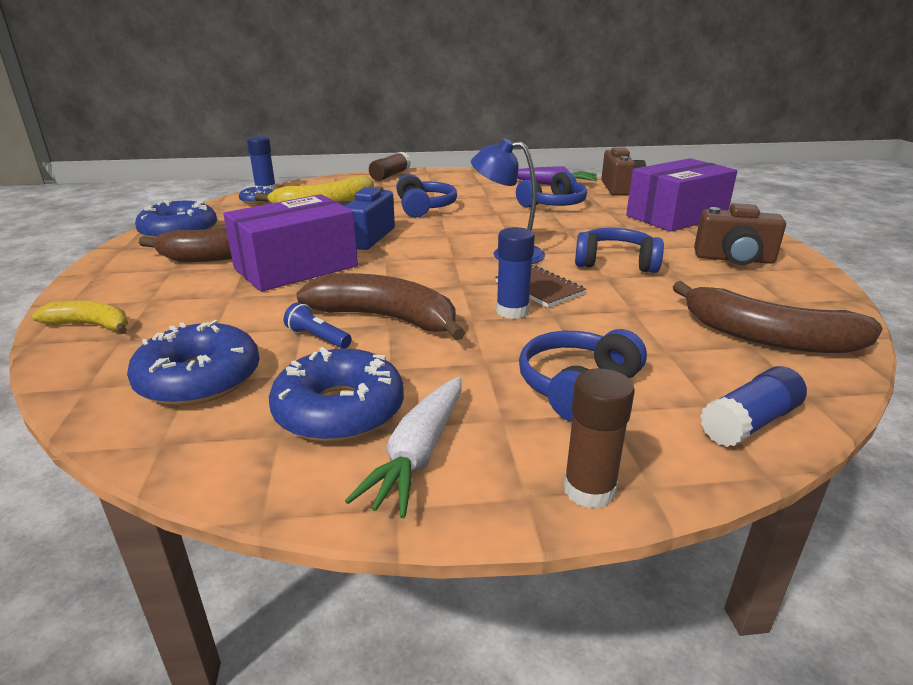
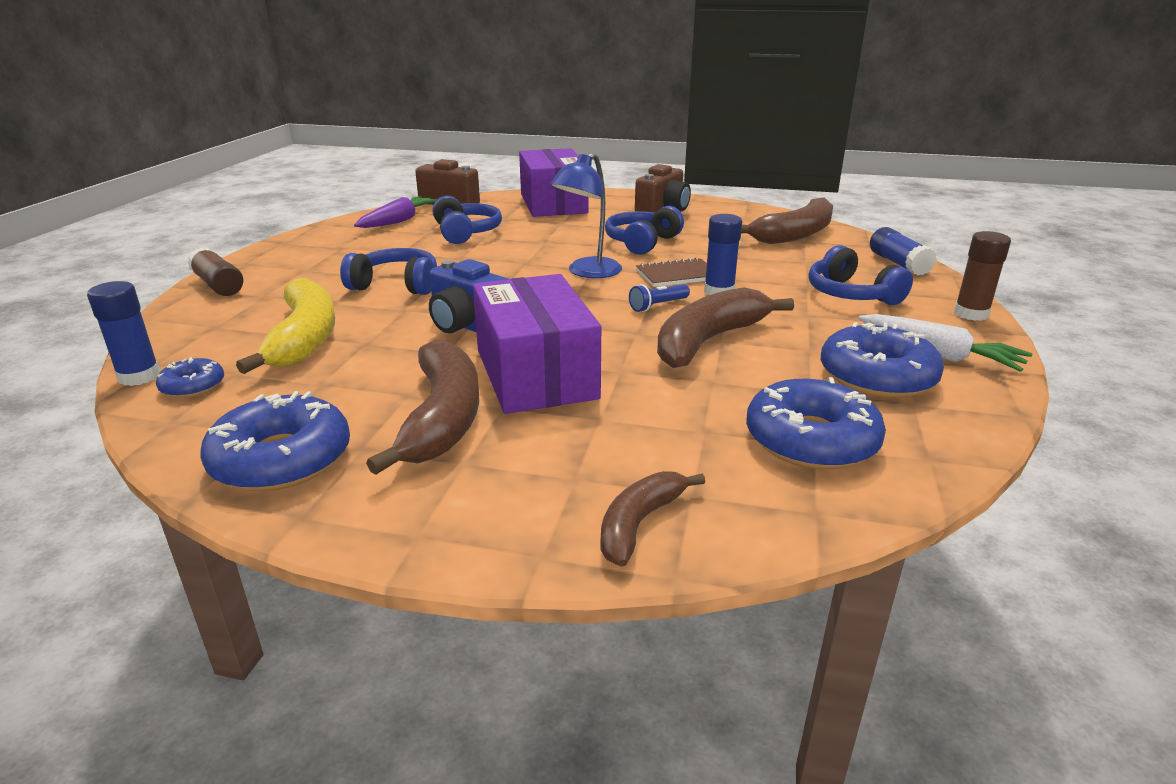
camera: 70 degrees left, 0 degrees up
(91, 325) = (639, 524): yellow banana -> brown banana
(318, 338) = (739, 375): blue flashlight -> blue flashlight (658, 306)

